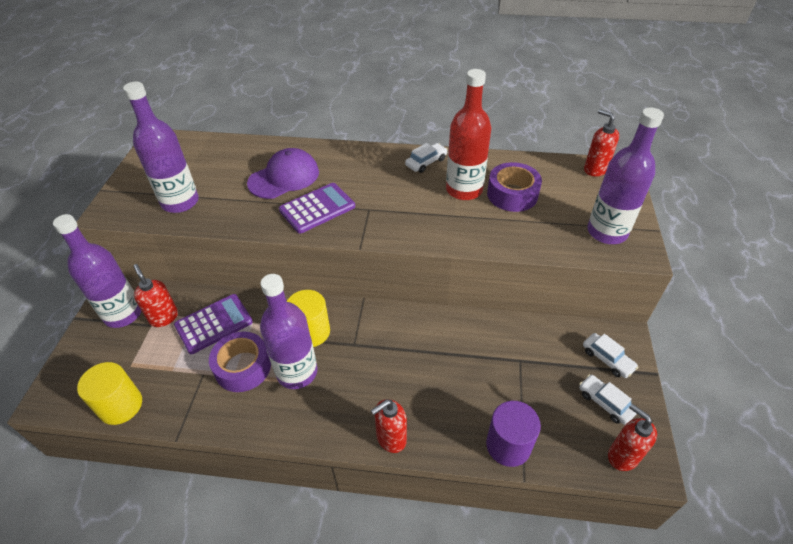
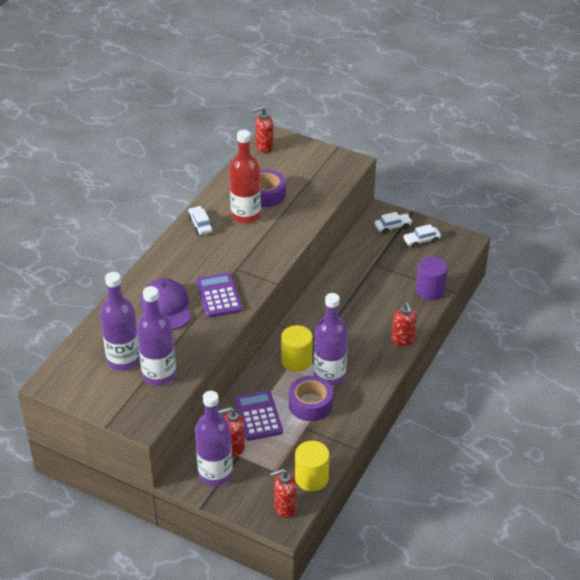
camera: 70 degrees left, 5 degrees down
(607, 232) = (327, 167): purple bottle -> purple bottle (123, 360)
(622, 456) = (456, 248): red soap dispenser -> red soap dispenser (284, 508)

